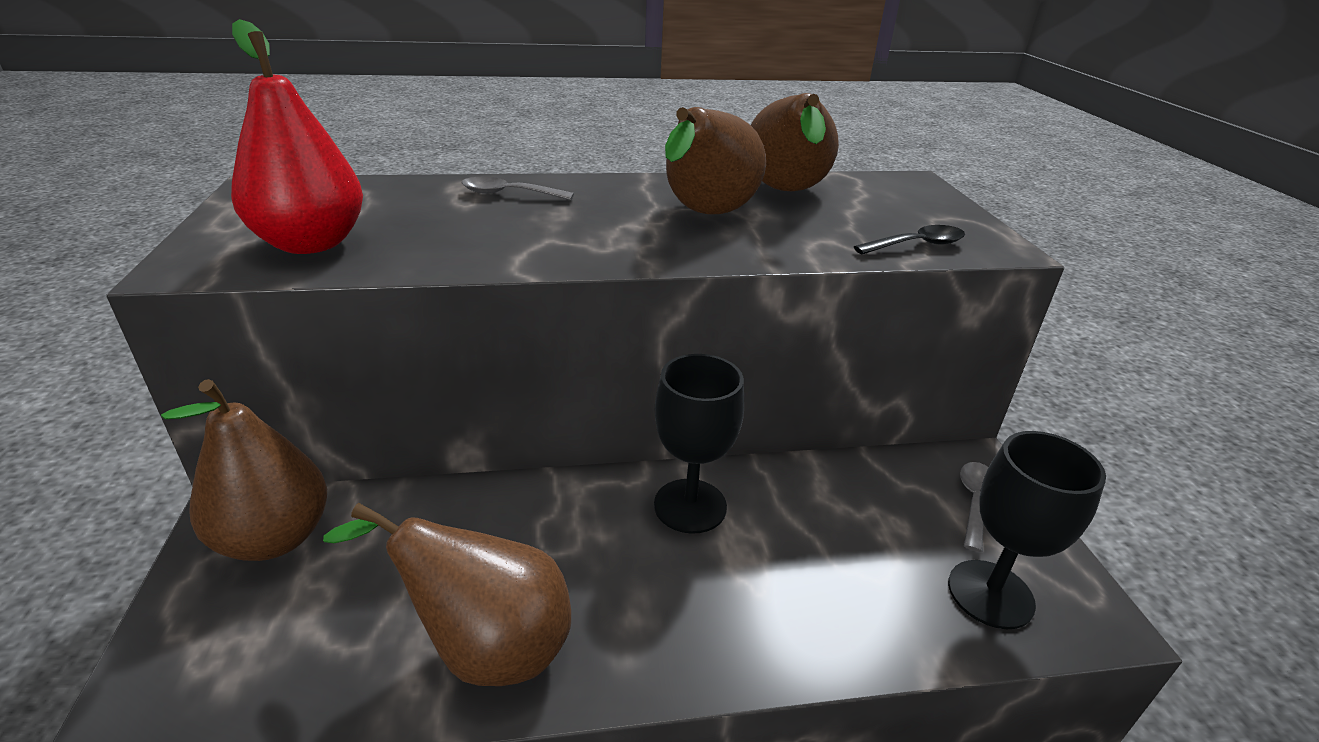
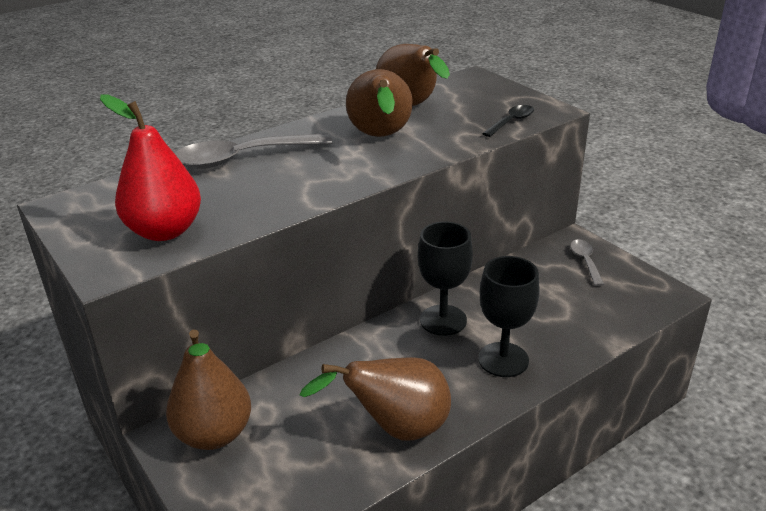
camera: 25 degrees left, 0 degrees up
(509, 194) = (243, 158): grey spoon -> grey spoon, size x1.95
(990, 594) = (619, 303): black goblet -> black goblet (503, 360)

